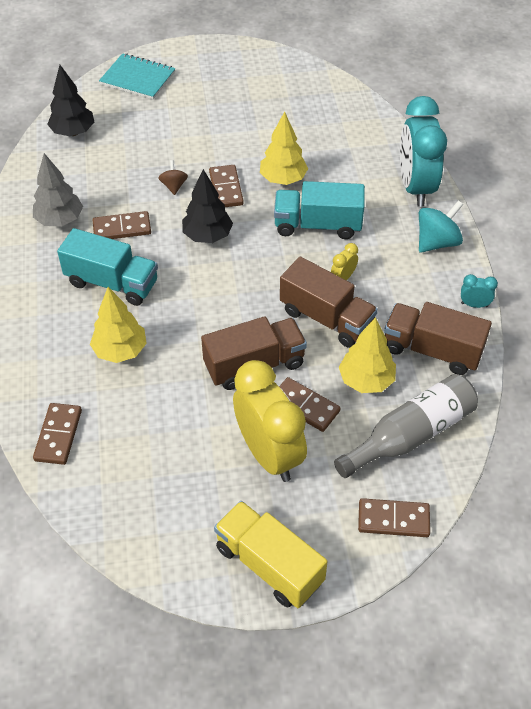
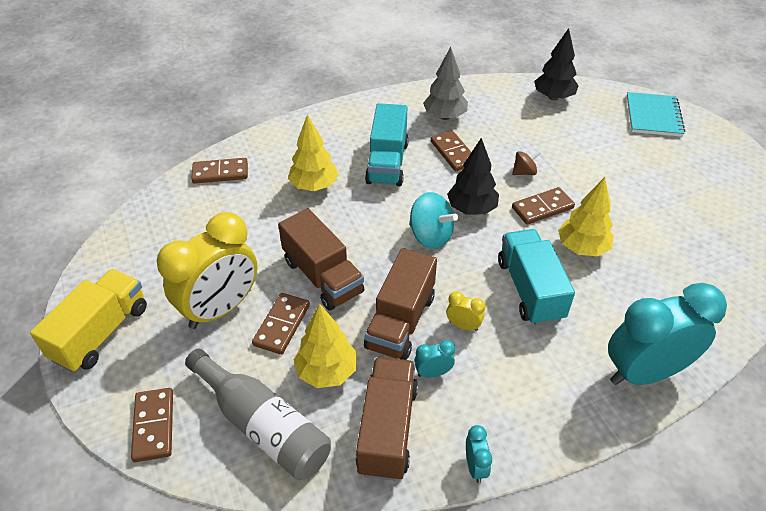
camera: 75 degrees right, 5 degrees down
(385, 309) = (433, 373): none -> turquoise clock
(437, 242) = (562, 409): turquoise spinning top -> turquoise spinning top (430, 236)

